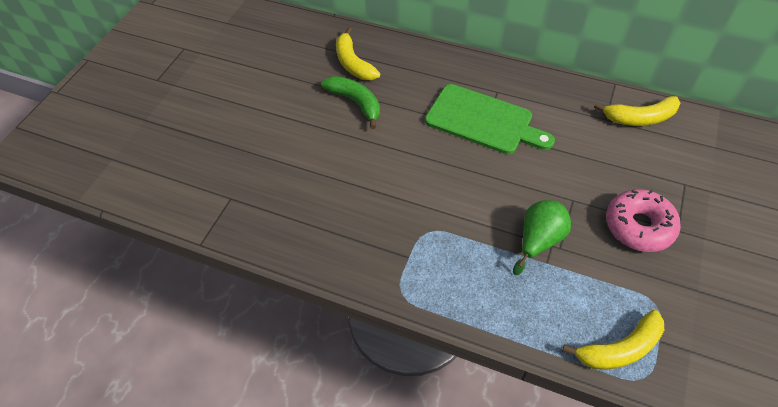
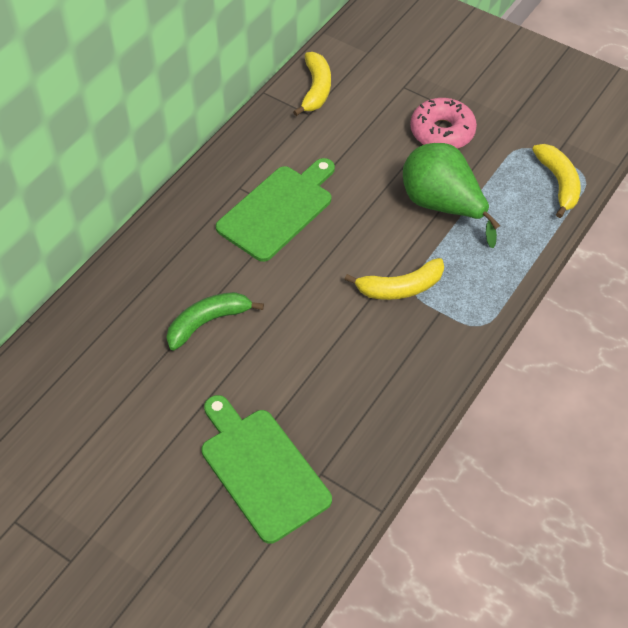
camera: 80 degrees left, 0 degrees up
(230, 161) = (261, 469): none -> green cutting board
(353, 63) = (137, 314): yellow banana -> yellow banana (400, 288)
(539, 241) = (442, 206): green pear -> green pear, size x1.50

